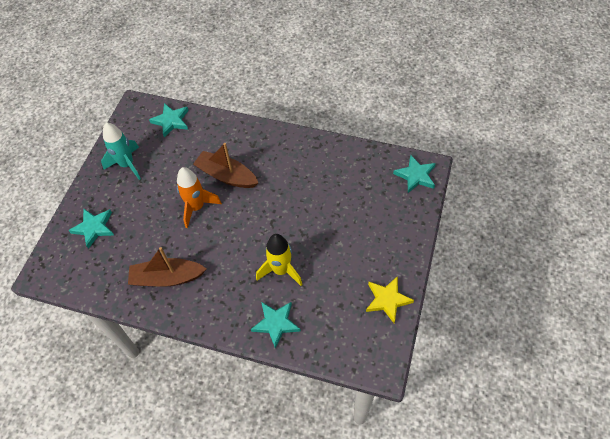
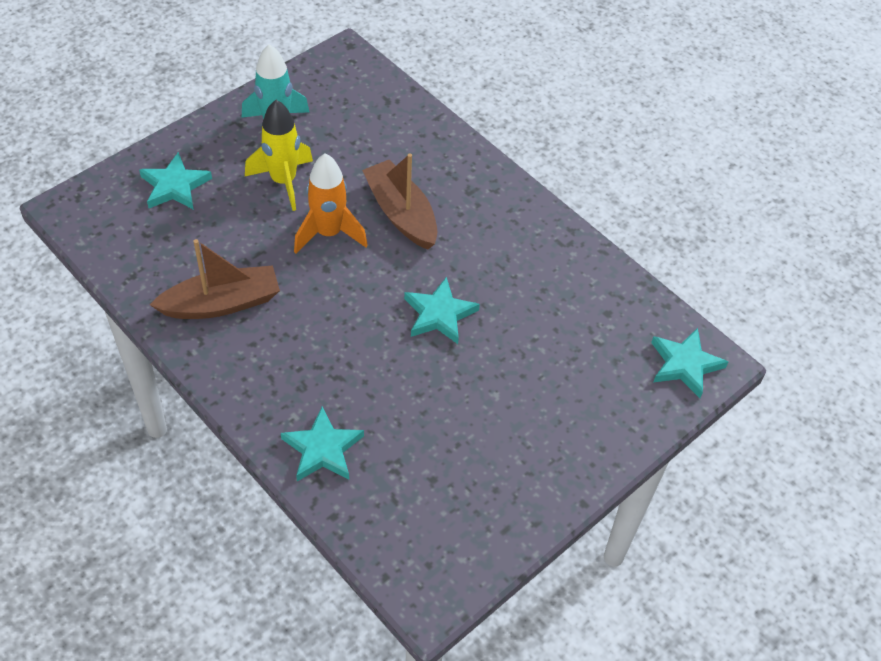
camera: 25 degrees right, 5 degrees down
(167, 278) = (221, 303): brown boat -> brown boat turned 135 degrees clockwise
(171, 121) = (378, 100): turquoise star -> turquoise star (439, 314)
(281, 270) = (383, 382): yellow rocket -> yellow rocket (283, 181)
(387, 300) = (506, 512): yellow star -> none

